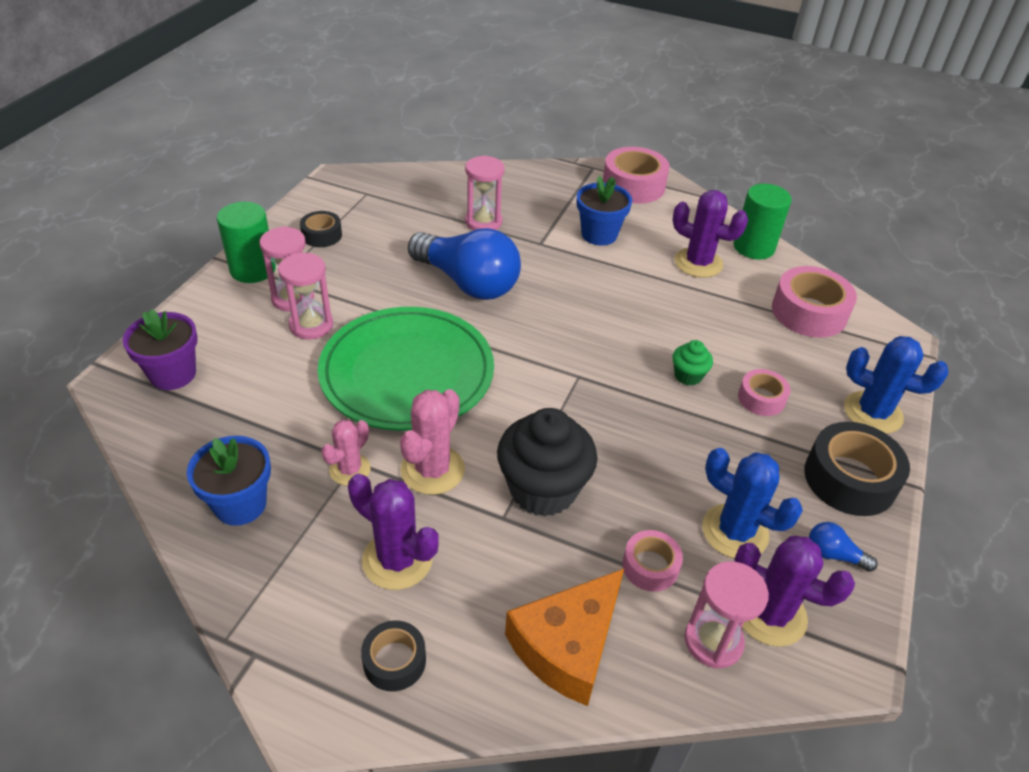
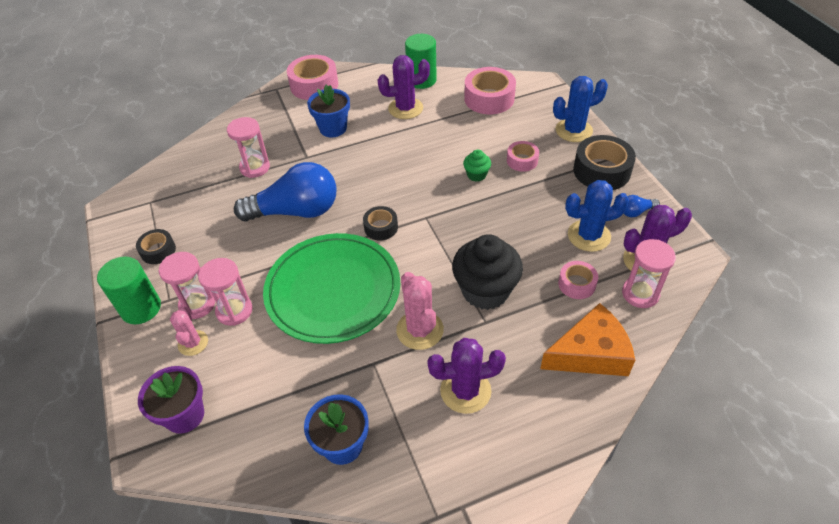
camera: 40 degrees left, 5 degrees up
(350, 470) = (376, 370): pink cactus -> pink cactus (193, 343)
(394, 661) = (530, 438): black tape -> black tape (381, 227)
(567, 645) = (590, 353): orange cheese -> orange cheese turned 105 degrees counterclockwise

